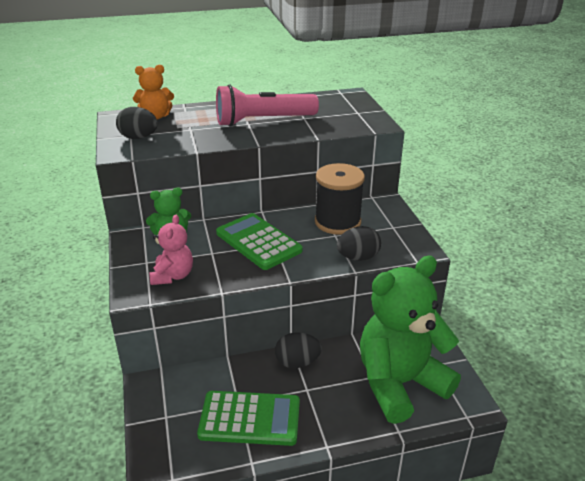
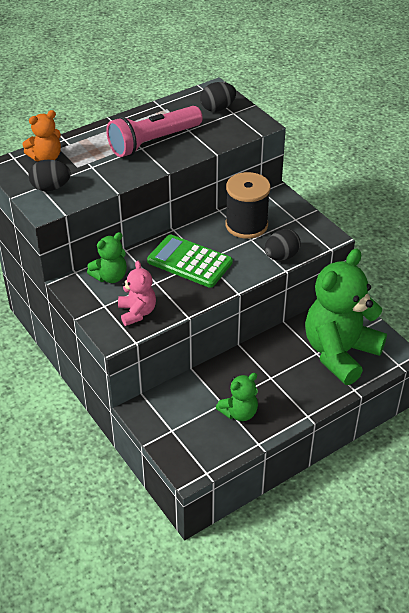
camera: 20 degrees left, 10 degrees up
(250, 419) = (239, 413): green calculator -> green teddy bear
(297, 362) = (252, 358): black egg -> black egg (217, 108)

